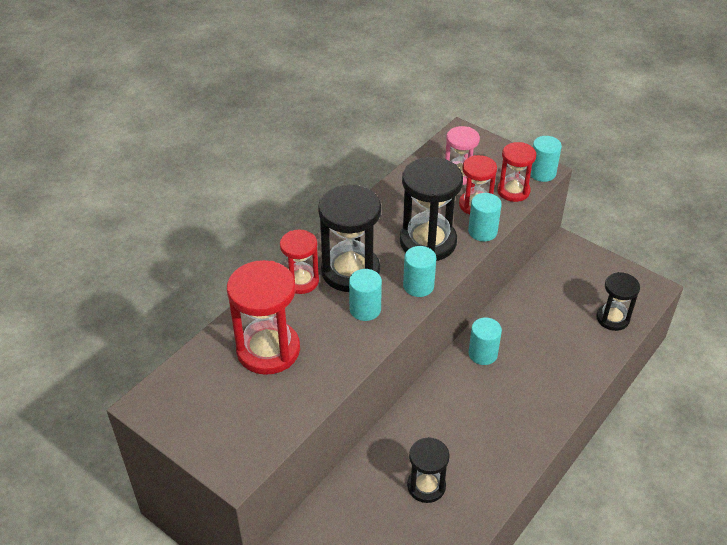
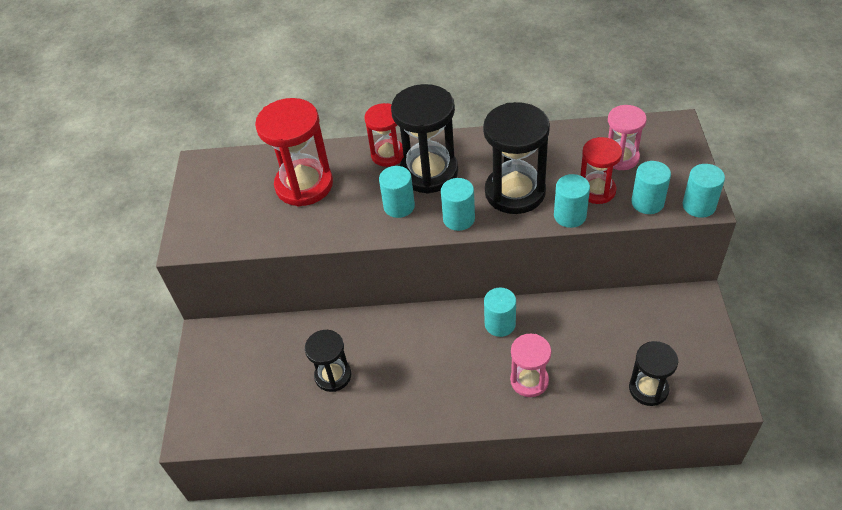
camera: 55 degrees right, 5 degrees up
(513, 191) = (647, 202): red hourglass -> turquoise cylinder
(548, 372) = (529, 380): none -> pink hourglass

